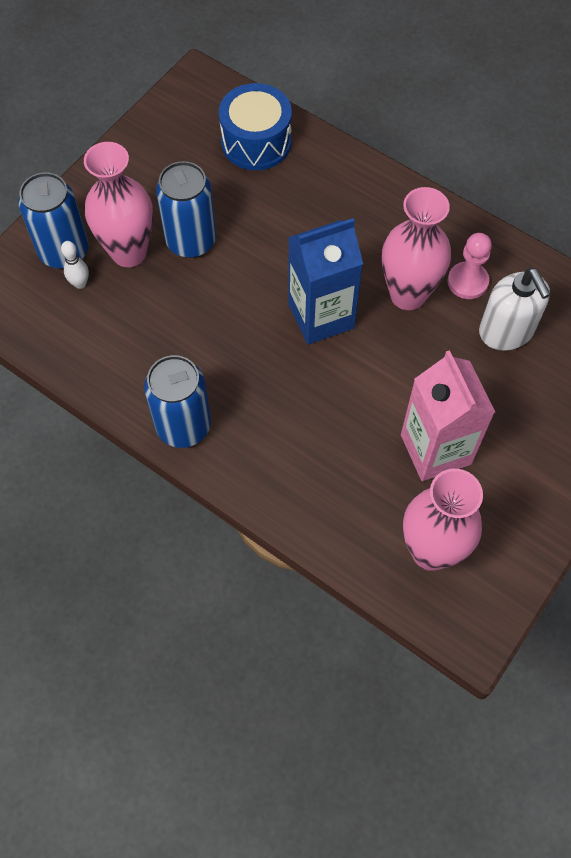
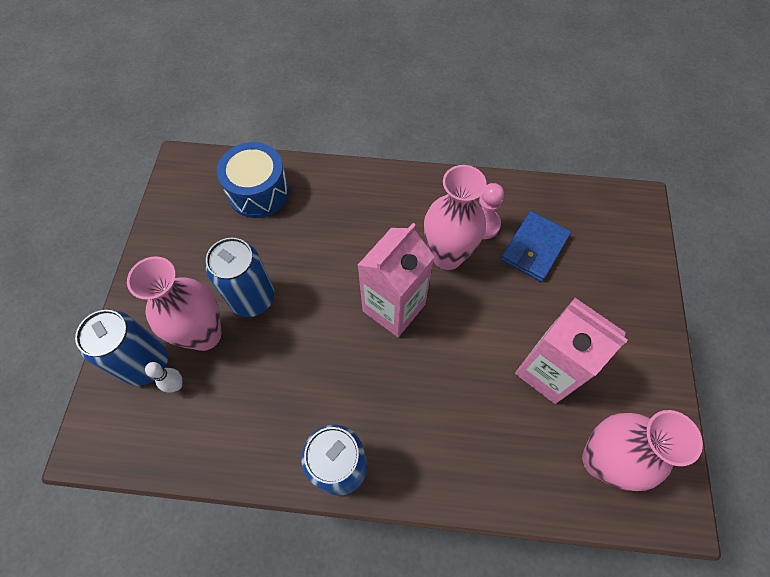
camera: 30 degrees left, 0 degrees up
(321, 316) = (394, 307): blue carton -> pink carton
(506, 331) = (534, 248): white soap dispenser -> blue wallet

